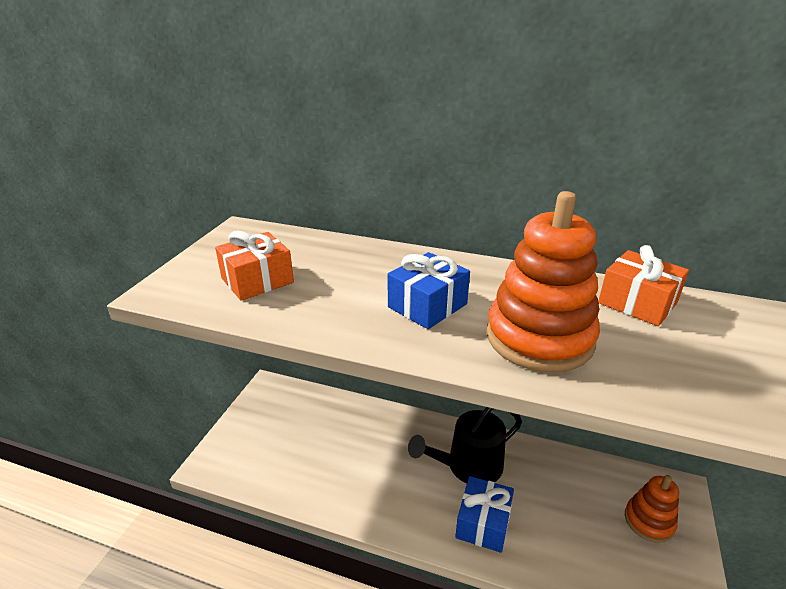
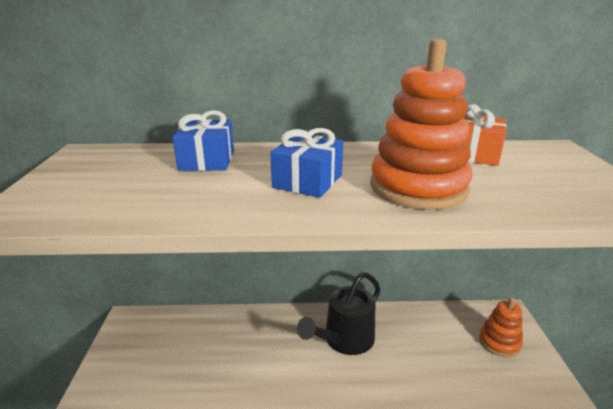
camera: 20 degrees left, 5 degrees down
(257, 280) = (124, 188): orange gift -> none
(483, 523) = (376, 384): blue gift -> blue gift (207, 160)

